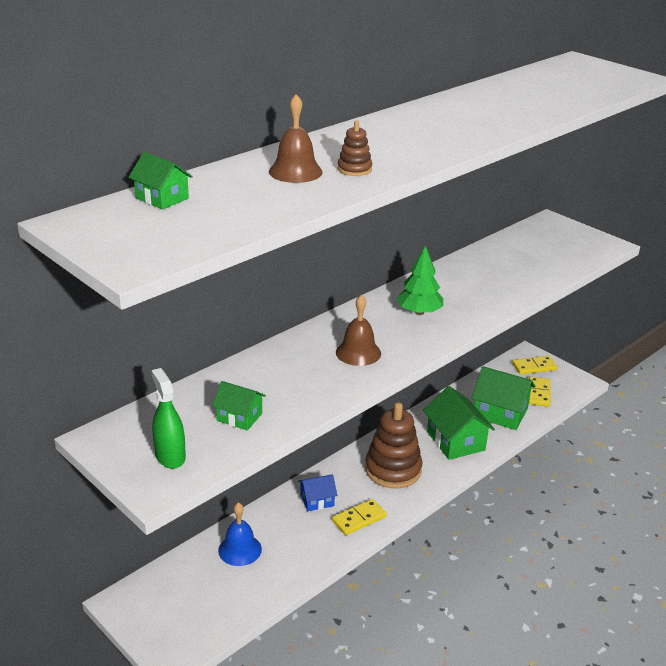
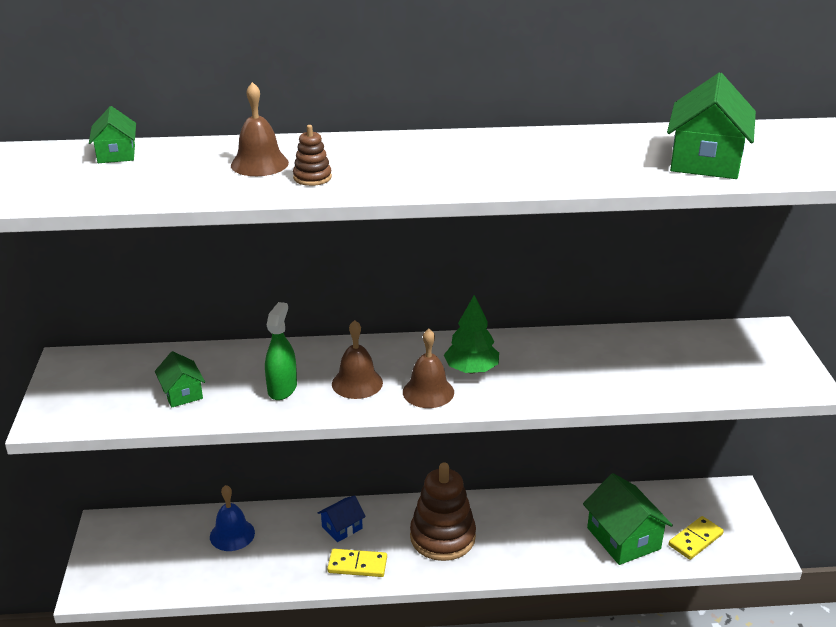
camera: 40 degrees right, 0 degrees up
(170, 456) = (91, 400): green spray bottle -> green spray bottle (282, 389)
(317, 500) = (342, 527): blue house -> blue house turned 60 degrees counterclockwise
(413, 337) = (428, 392): none -> brown bell
(455, 441) = (539, 542): green house -> green house (705, 161)
(534, 367) = (726, 509): yellow domino -> none

